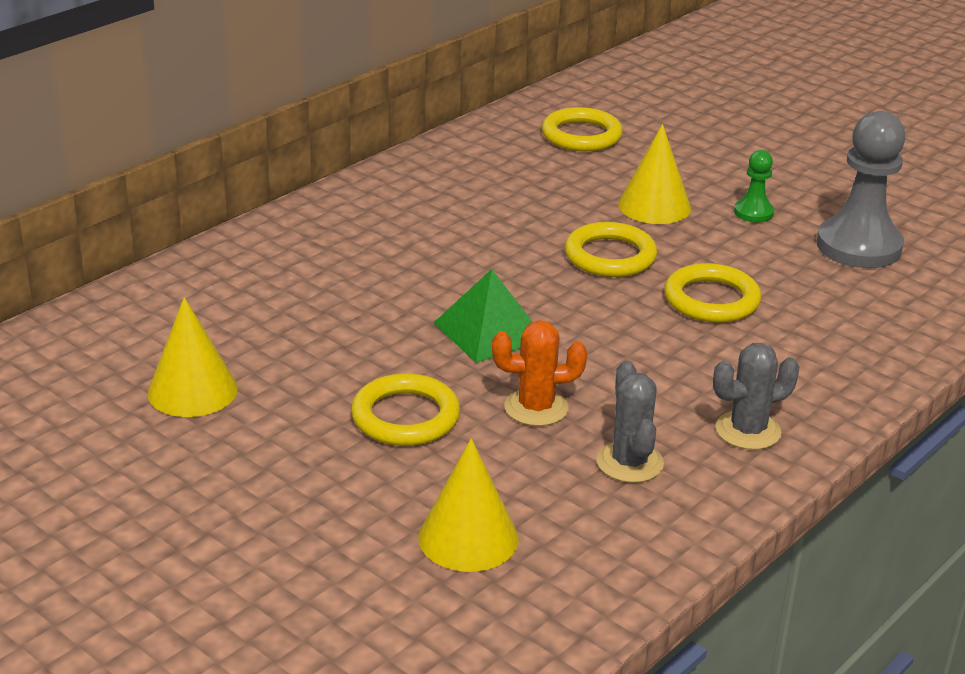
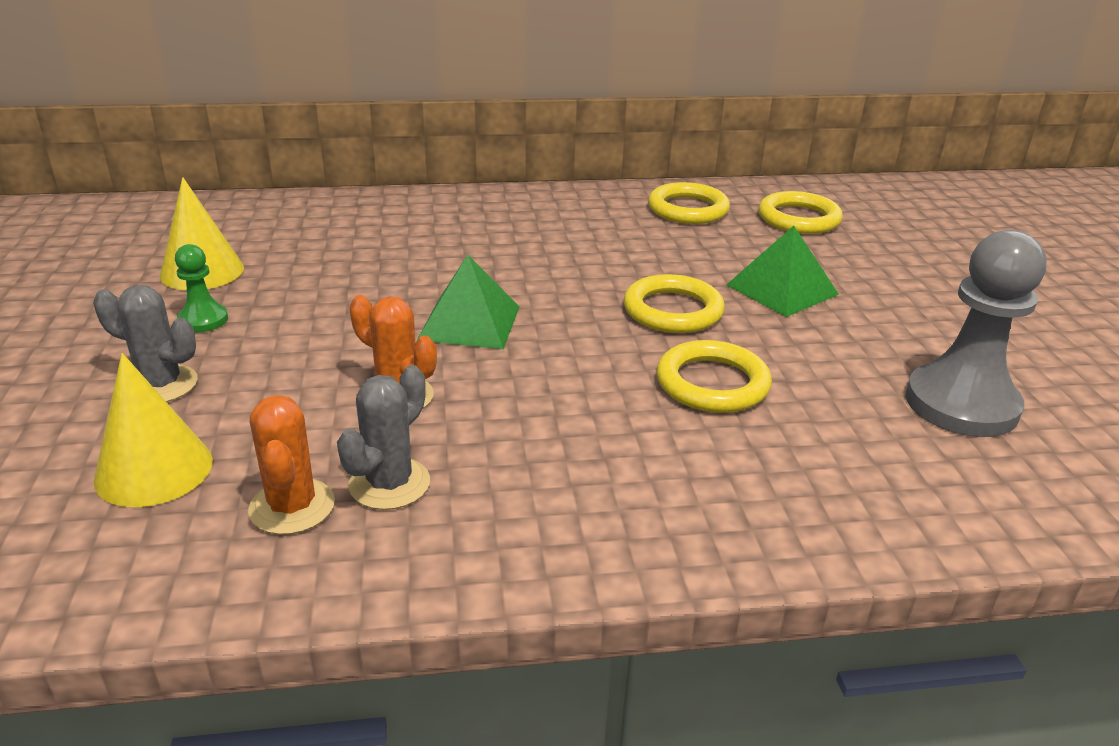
camera: 40 degrees right, 0 degrees up
(405, 417) = (292, 353): yellow ring -> yellow ring (688, 209)
(597, 507) = (292, 507): none -> orange cactus
(654, 206) = (781, 289): yellow cone -> green pyramid
(748, 431) = (549, 517): grey cactus -> grey cactus (161, 385)
(753, 212) = (879, 330): green pawn -> green pawn (203, 320)

